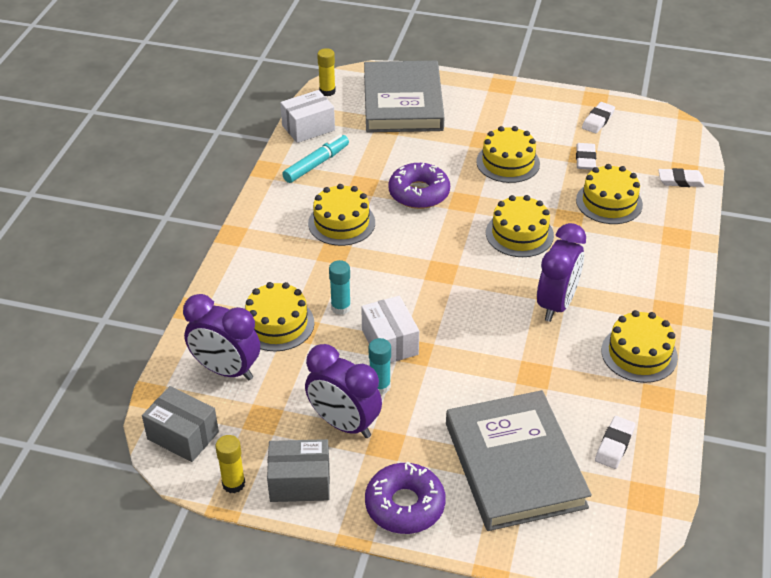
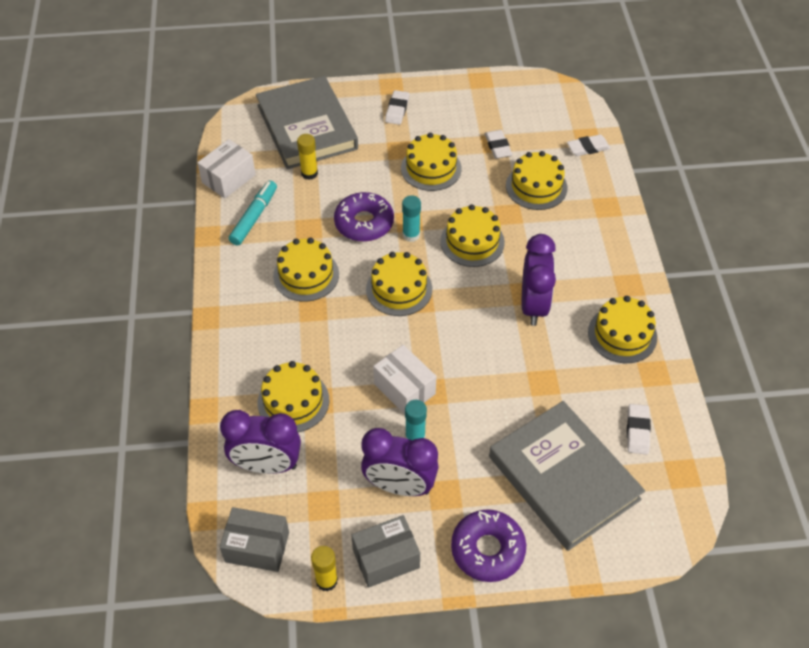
camera: 20 degrees left, 10 degrees up
(327, 91) = (229, 133): yellow glue stick -> yellow glue stick (309, 173)
(341, 307) = (344, 366): turquoise glue stick -> turquoise glue stick (411, 235)
(426, 256) = (399, 289): none -> yellow cake
(598, 120) = (492, 102): white eraser -> white eraser (397, 110)

